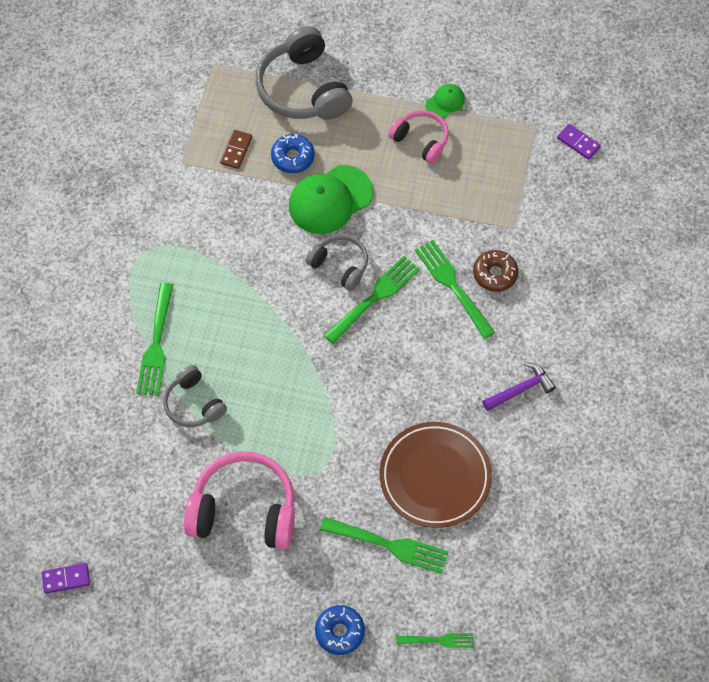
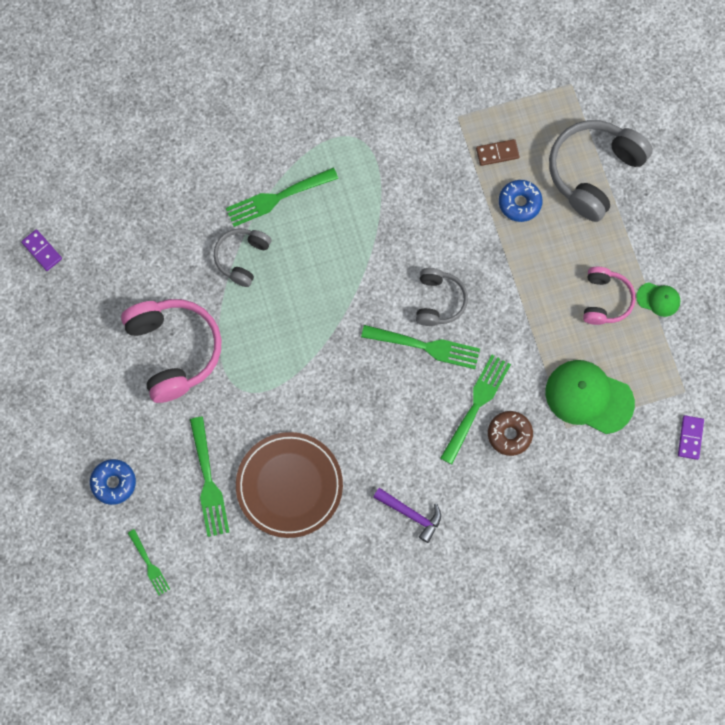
camera: 60 degrees right, 10 degrees up
(330, 200) = (497, 257): green cap -> green cap (589, 397)

